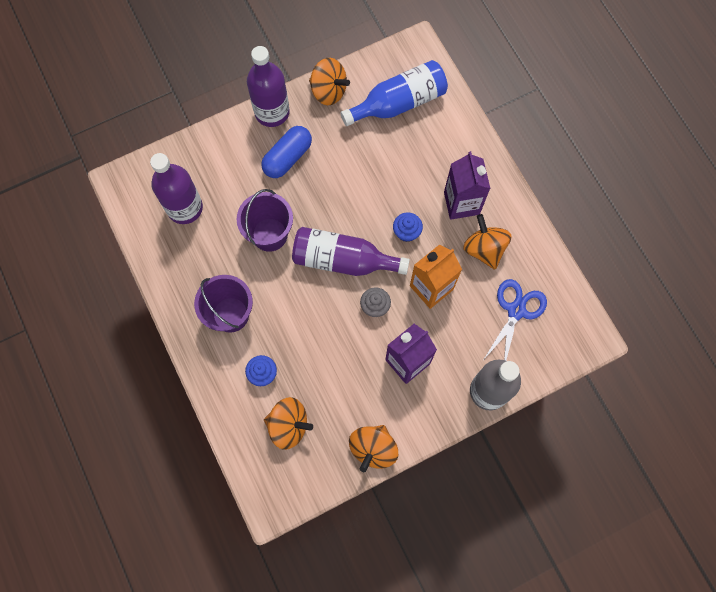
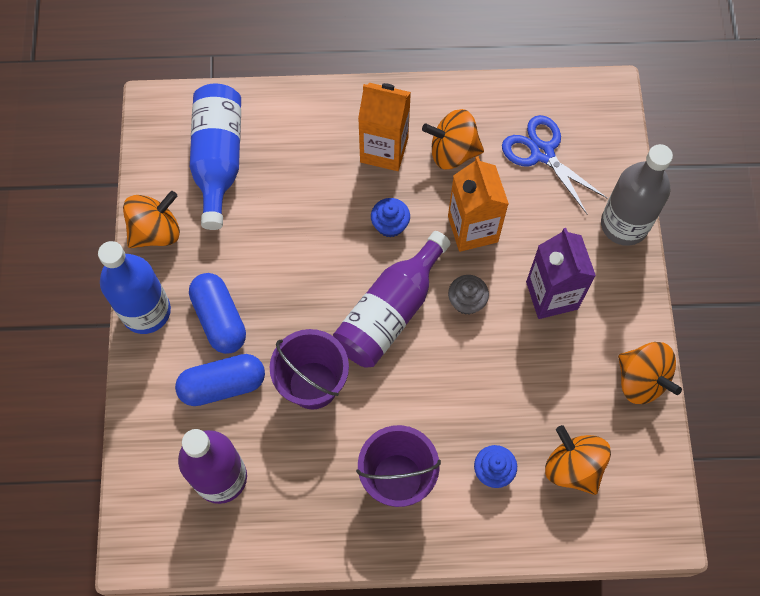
camera: 65 degrees left, 5 degrees down
(244, 180) = (222, 385): none -> blue capsule
(272, 112) = (146, 311): purple bottle -> blue bottle
(288, 425) = (573, 467): orange spinning top -> orange spinning top turned 75 degrees counterclockwise
(461, 203) = (384, 150): purple carton -> orange carton

